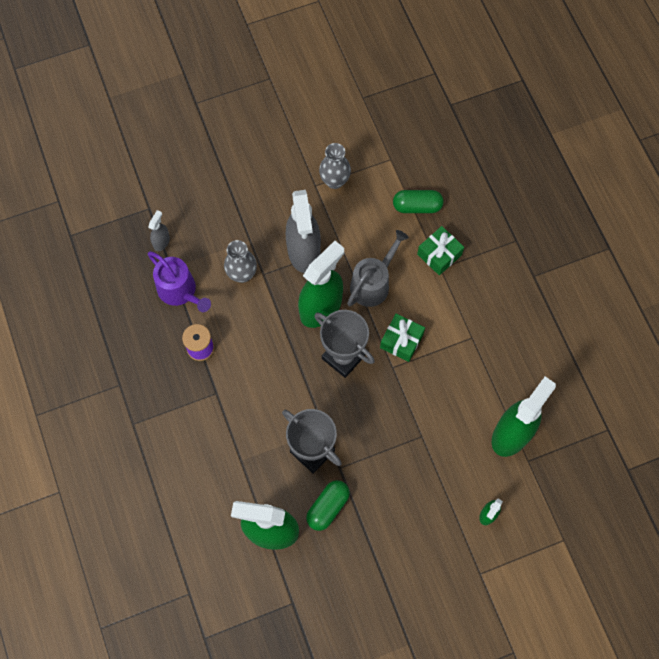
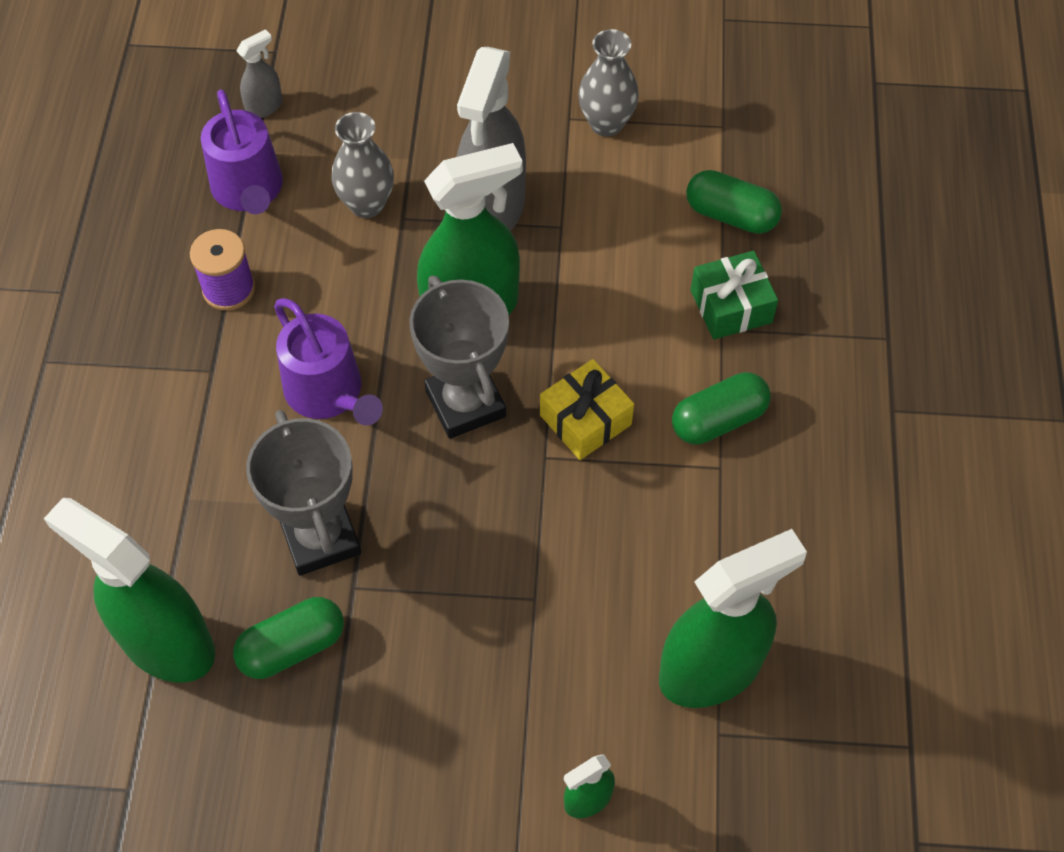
camera: 25 degrees right, 10 degrees down
(277, 380) = (328, 393): none -> purple watering can
(373, 284) = (584, 307): grey watering can -> none
(401, 341) = (585, 420): green gift -> yellow gift
(460, 314) = (718, 420): none -> green capsule

